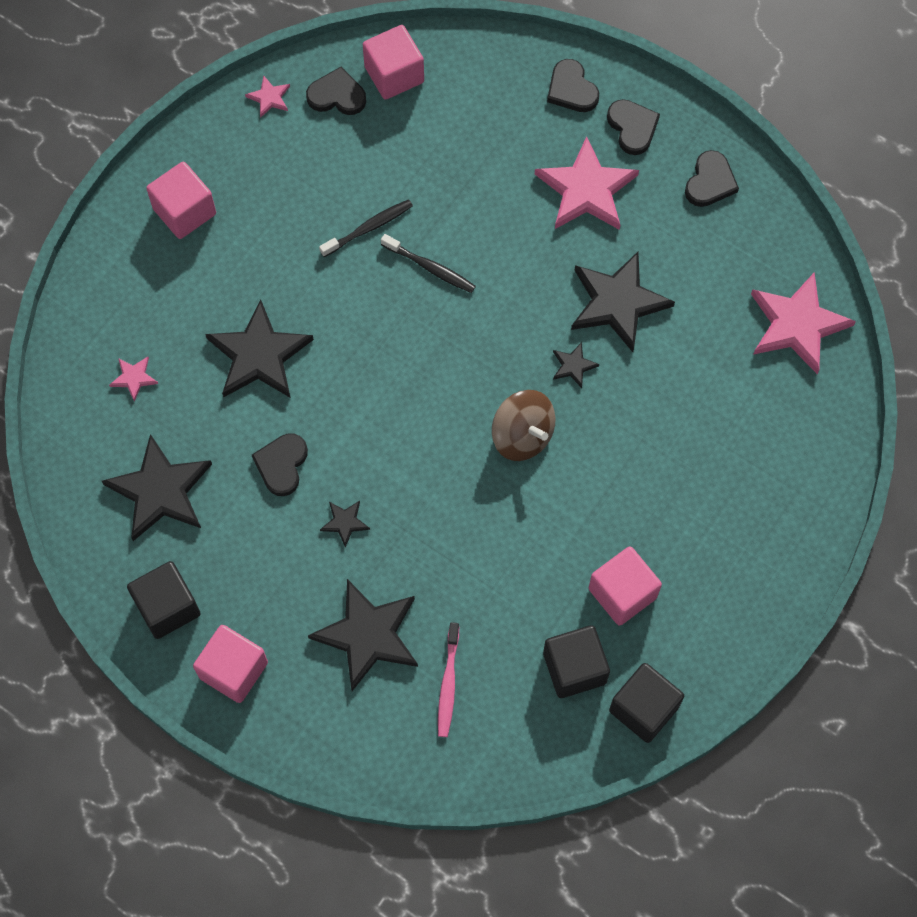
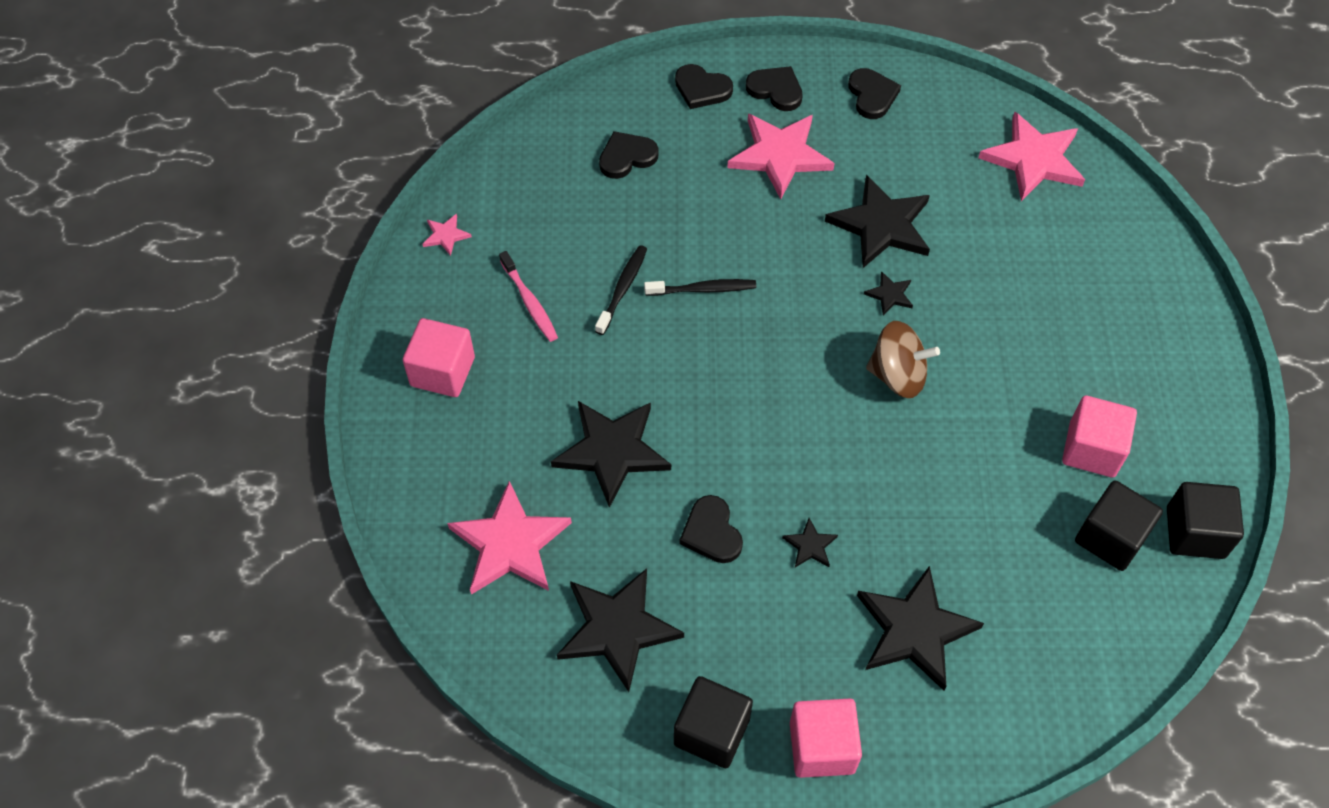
camera: 35 degrees left, 10 degrees down
(134, 378) = (510, 543): pink star -> pink star, size x2.22
(337, 95) = (505, 201): black heart -> black heart (627, 157)
(394, 74) = (542, 158): pink cube -> none
(448, 684) = (1020, 625): pink toothbrush -> pink toothbrush (530, 302)

